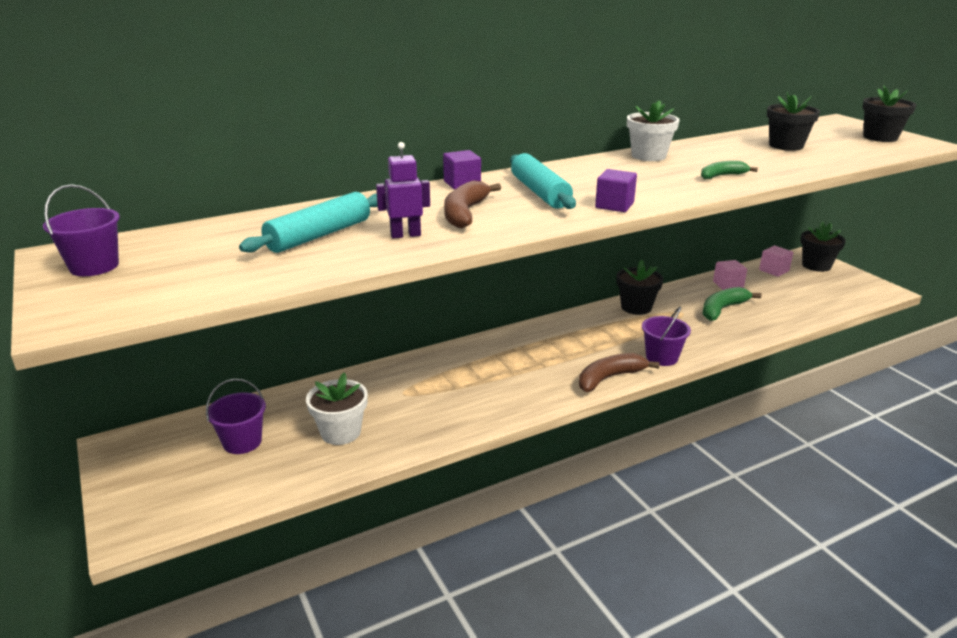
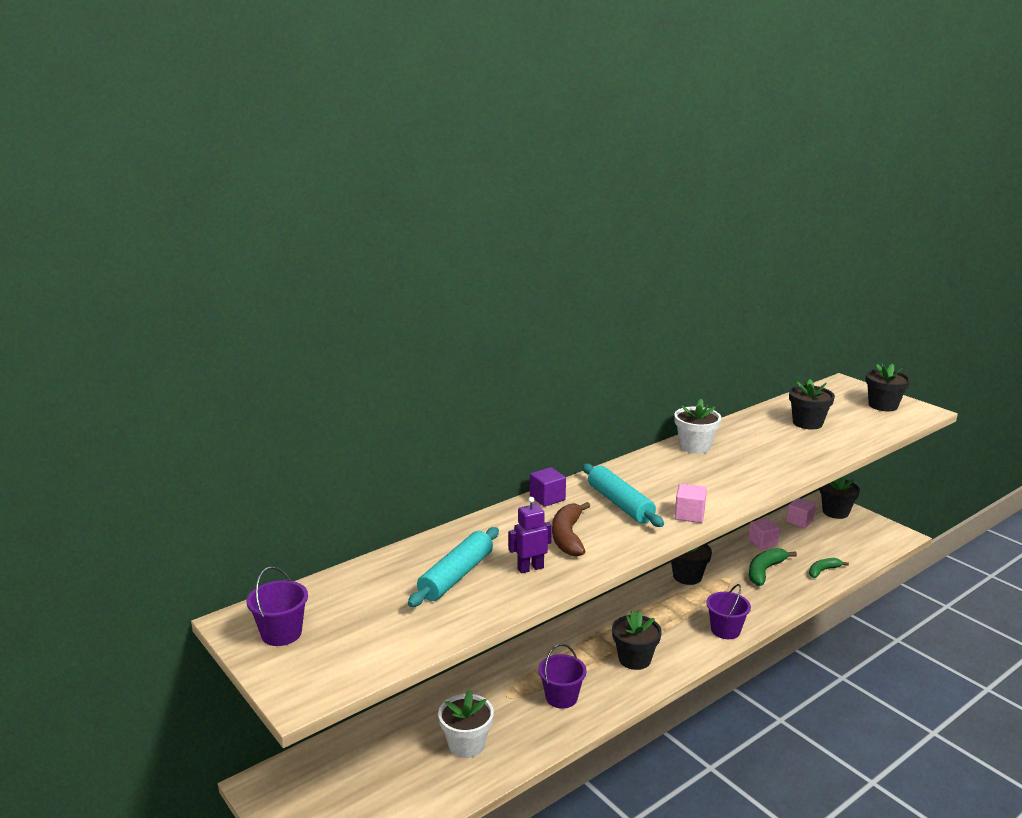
camera: 10 degrees left, 5 degrees down
(242, 442) = (380, 766): purple bucket -> purple bucket (561, 697)
(552, 374) = (634, 659): none -> black flower pot
(609, 378) = (686, 658): brown banana -> none
(614, 205) = (689, 515): purple cube -> pink cube
(722, 176) = (765, 469): green banana -> green banana (823, 571)

